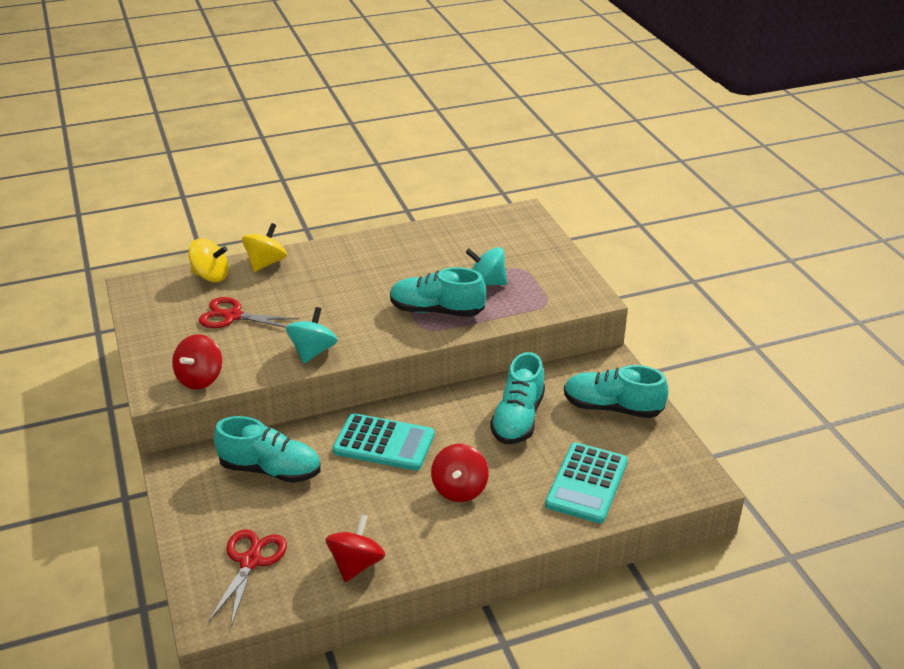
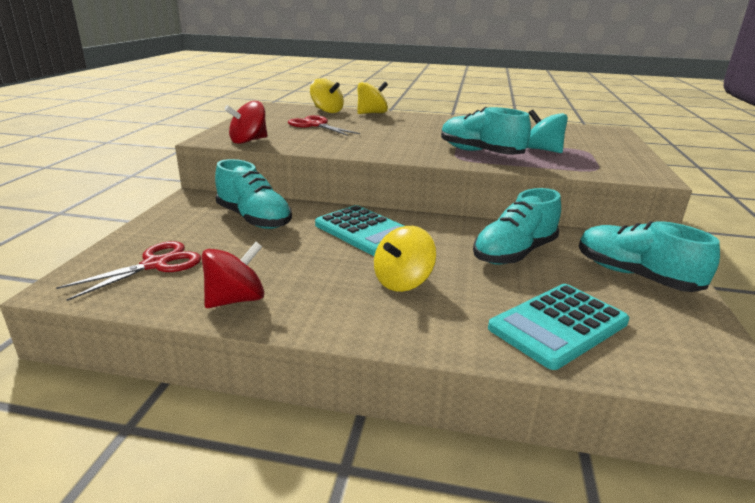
camera: 30 degrees right, 10 degrees down
(313, 351) = (349, 148): turquoise spinning top -> none
(459, 489) = (403, 281): red spinning top -> yellow spinning top

